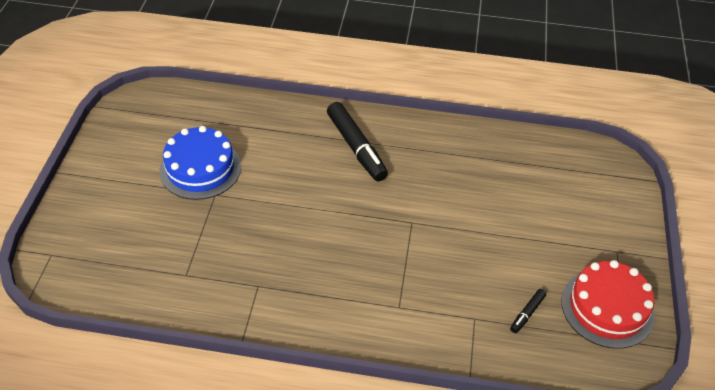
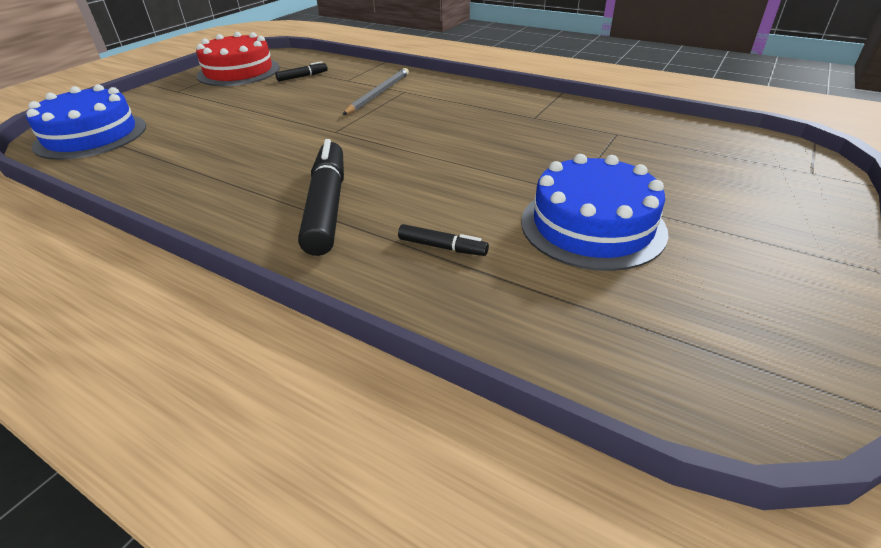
camera: 155 degrees left, 10 degrees down
(276, 135) = (442, 247): none -> black marker
(420, 295) = (379, 94): none -> grey pencil
(589, 171) = (91, 136): none -> blue cake

